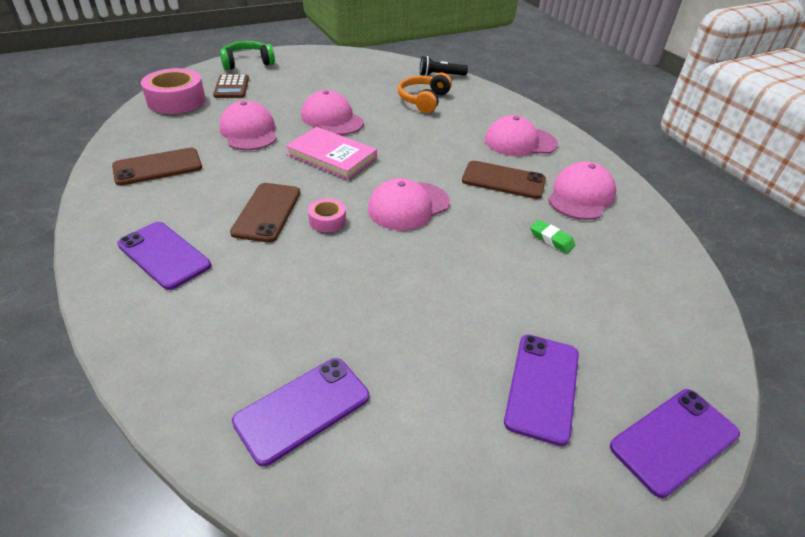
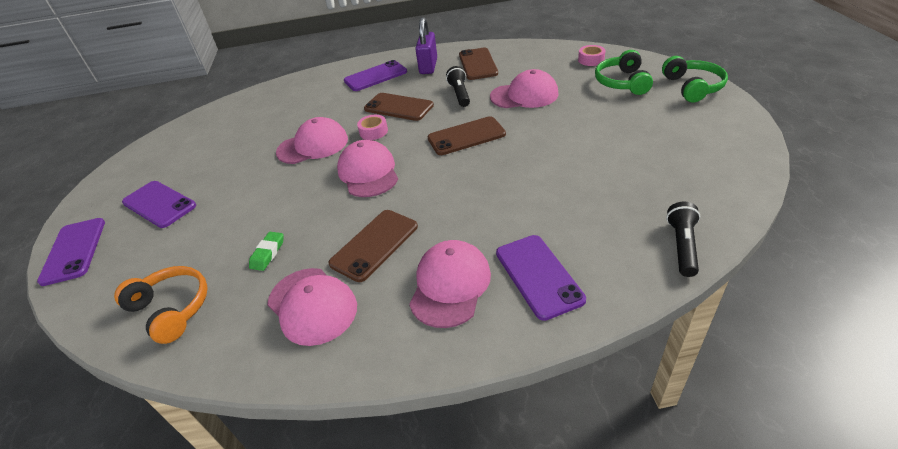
camera: 115 degrees right, 0 degrees up
(148, 207) = (428, 66): none -> purple padlock
(176, 100) = (591, 60): pink tape -> pink tape, size x0.50
(232, 87) = (622, 82): brown calculator -> green headphones
(239, 171) = (459, 94): none -> black flashlight
(302, 409) = (232, 121): purple phone -> purple phone (538, 276)
(331, 156) = (466, 136): pink book -> brown phone
(332, 119) = (542, 139): pink cap -> pink cap (313, 145)
(424, 100) = (587, 213): orange headphones -> orange headphones (171, 309)
(551, 239) = (268, 253): green eraser -> green eraser turned 45 degrees counterclockwise

